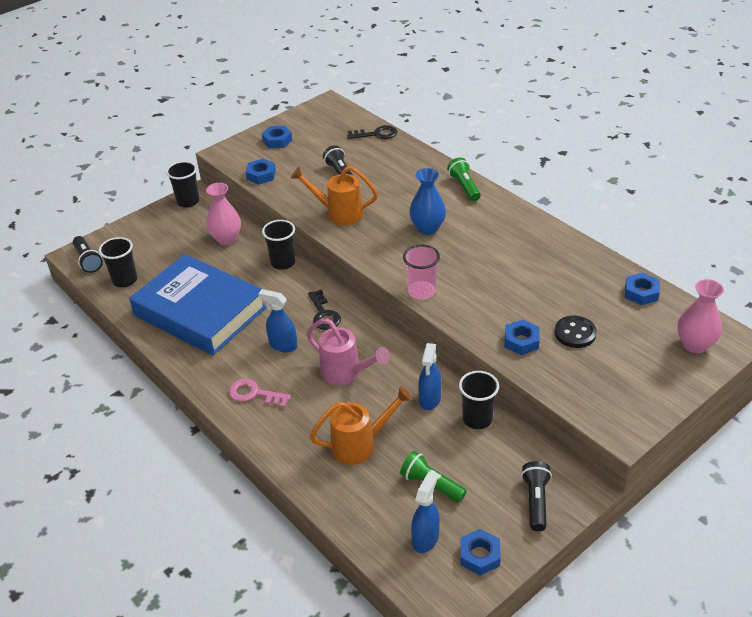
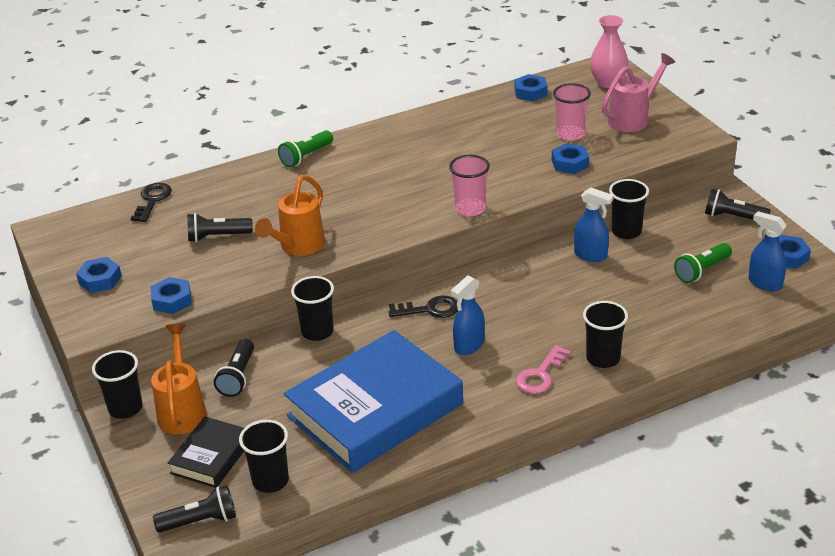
camera: 75 degrees left, 5 degrees down
(146, 249) = (211, 457): none -> black book
(226, 239) = (238, 376): pink vase -> black flashlight
(282, 430) = (603, 358): none -> black cup
(346, 373) = (533, 304): pink watering can -> pink watering can (633, 119)
(360, 445) = (640, 307): orange watering can -> orange watering can (182, 410)
(427, 228) = (365, 190): blue vase -> none
(464, 187) = (306, 156): green flashlight -> green flashlight turned 45 degrees counterclockwise
(575, 333) = (570, 134): black button -> pink cup

